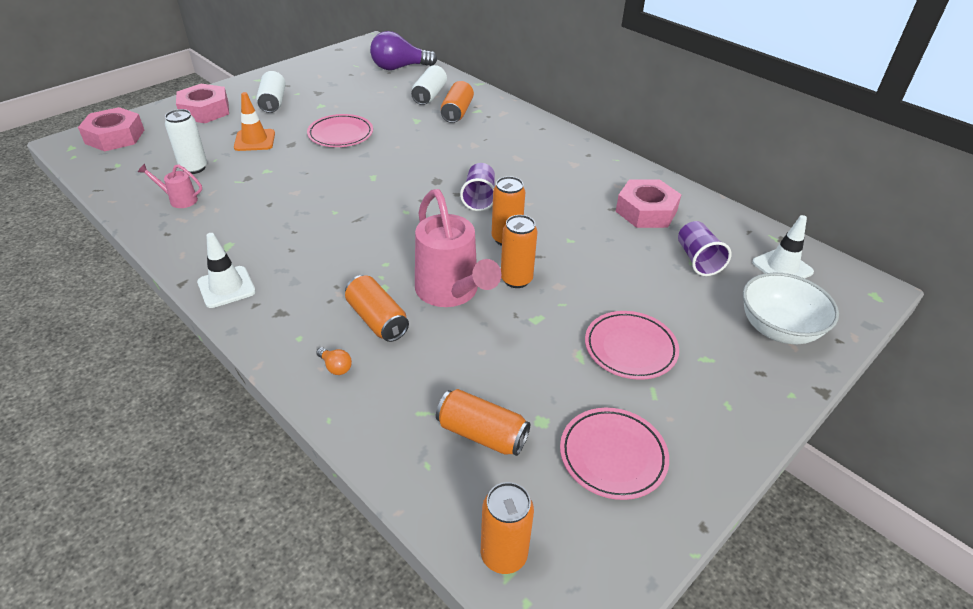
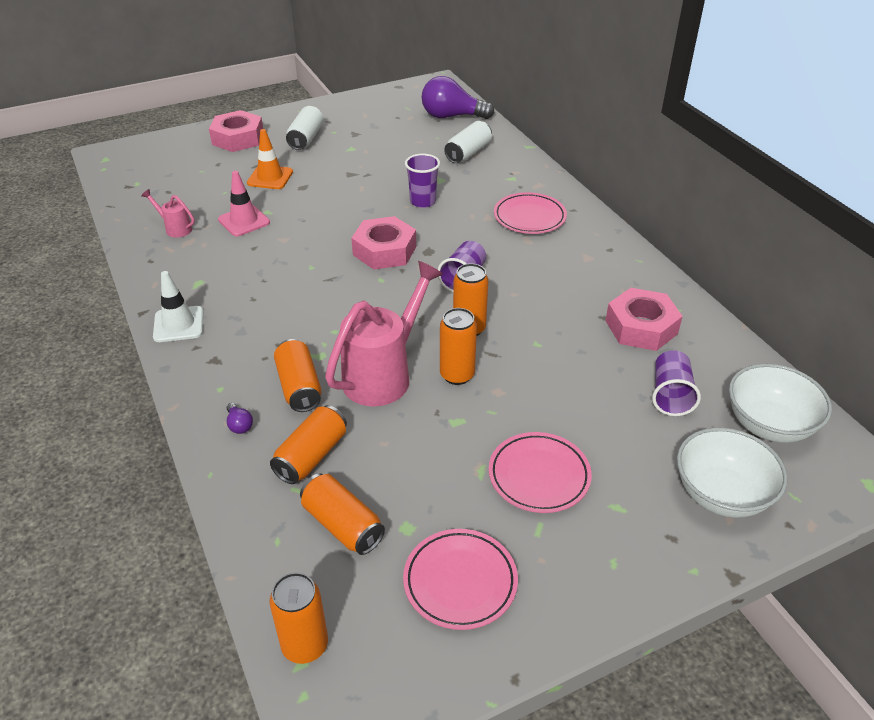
camera: 20 degrees right, 0 degrees up
(115, 137) = (146, 154): pink nut -> pink nut (384, 251)
(194, 168) = (202, 198): white can -> none
(247, 182) = (244, 221): none -> pink traffic cone
(335, 367) = (239, 425): orange light bulb -> purple light bulb
(340, 135) = (355, 184): pink plate -> pink plate (529, 217)
(410, 140) = (423, 201): none -> purple cup
(451, 292) = (383, 374): pink watering can -> pink watering can turned 135 degrees counterclockwise
(457, 112) = (488, 177): orange can -> orange can (311, 456)
(782, 267) = (769, 425): white traffic cone -> white bowl

